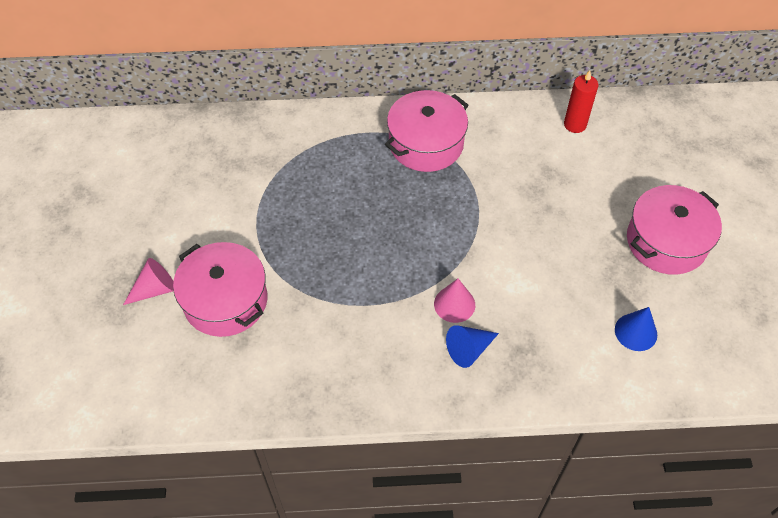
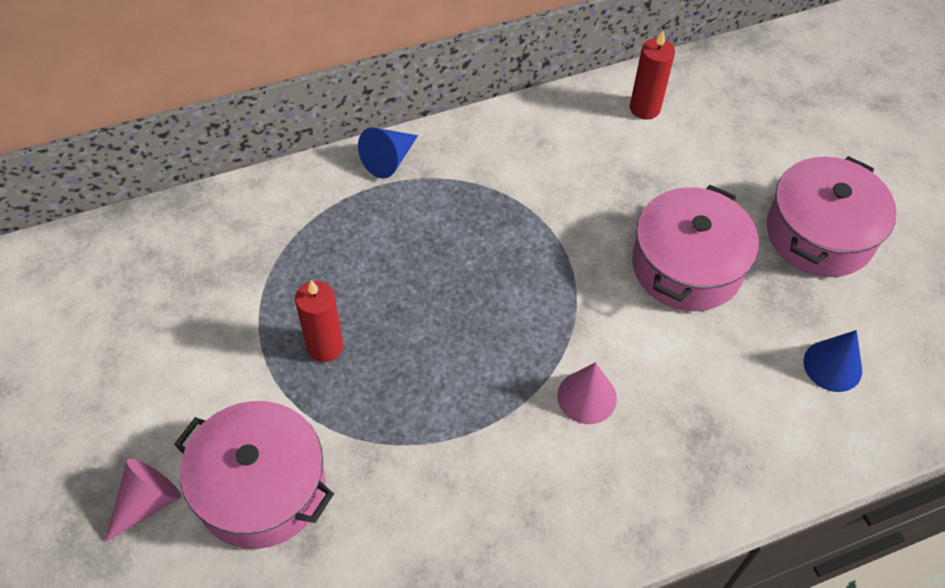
camera: 20 degrees left, 0 degrees up
(296, 226) = (325, 347): none -> red candle
(426, 143) = (461, 182): pink pot -> pink pot (687, 266)
(469, 349) = (631, 455): blue cone -> blue cone (389, 160)

